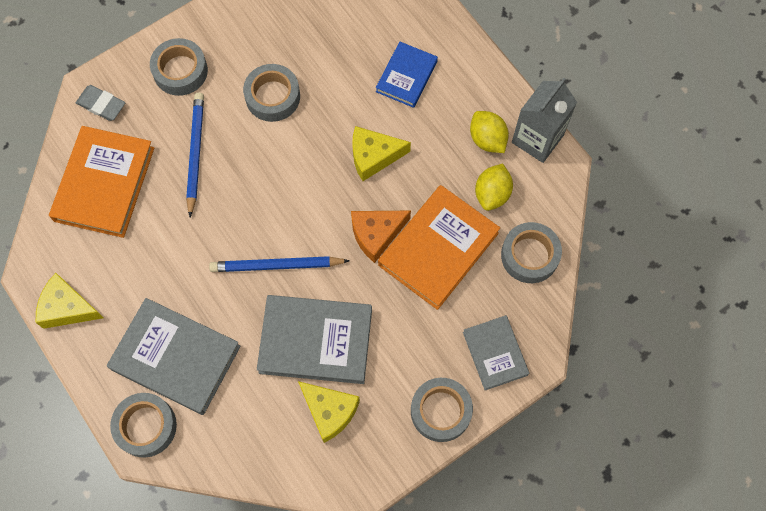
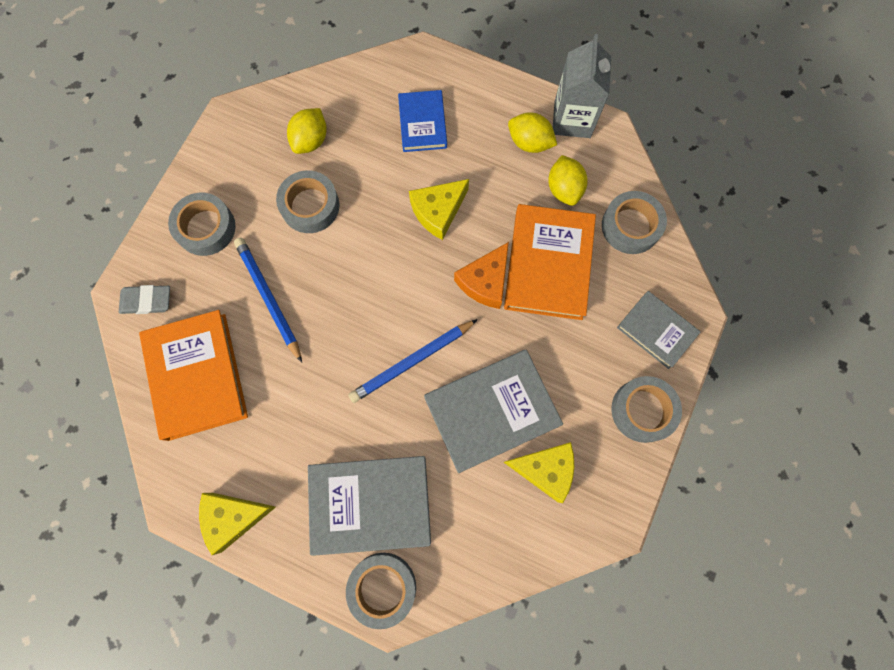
camera: 30 degrees left, 5 degrees up
(305, 43) = (310, 140): none -> yellow lemon

